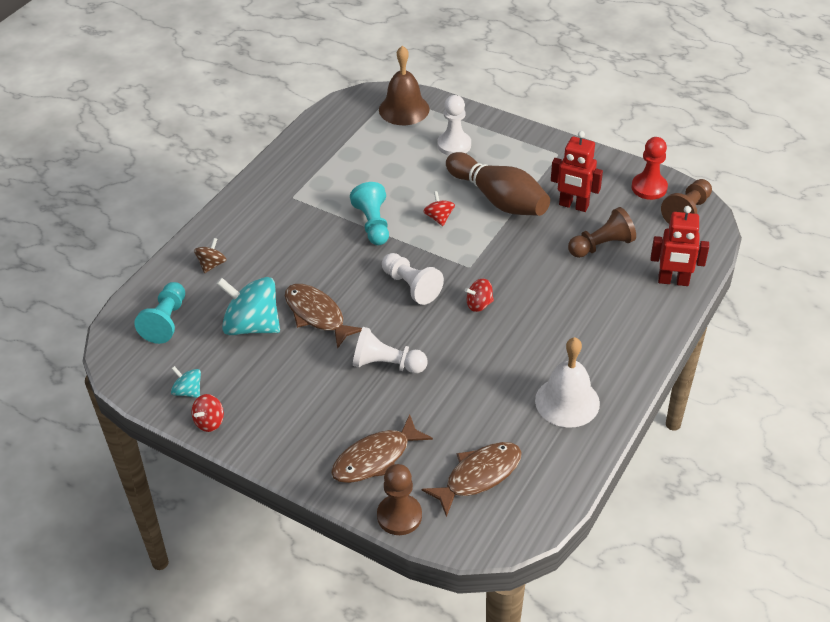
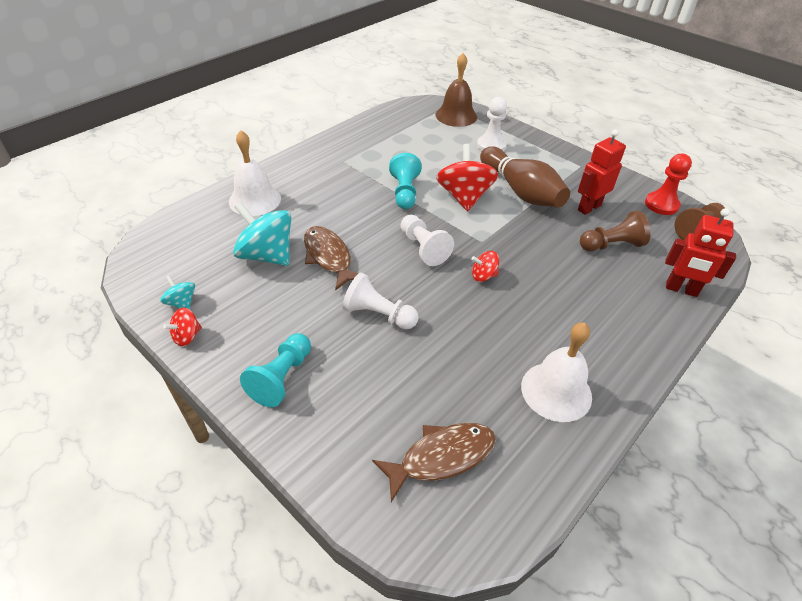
camera: 10 degrees right, 0 degrees up
(166, 321) = (194, 237): turquoise pawn -> turquoise pawn (282, 378)
(212, 264) = (255, 200): brown spinning top -> white bell
(376, 458) = (336, 411): brown fish -> none
(399, 516) = (339, 486): brown pawn -> none
(439, 218) = (464, 197): red spinning top -> red spinning top, size x2.06
(573, 205) = (589, 207): red robot -> red robot turned 105 degrees clockwise

